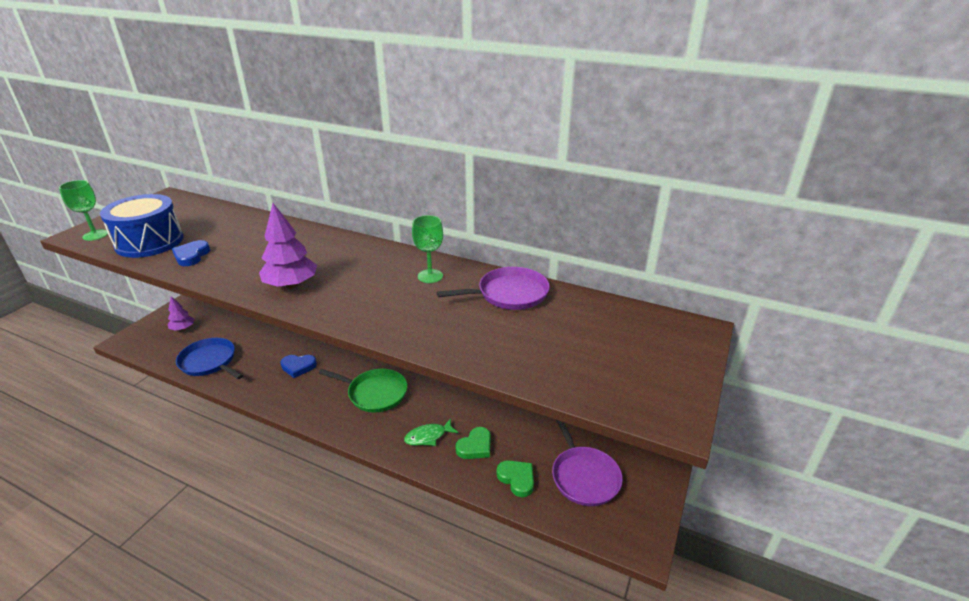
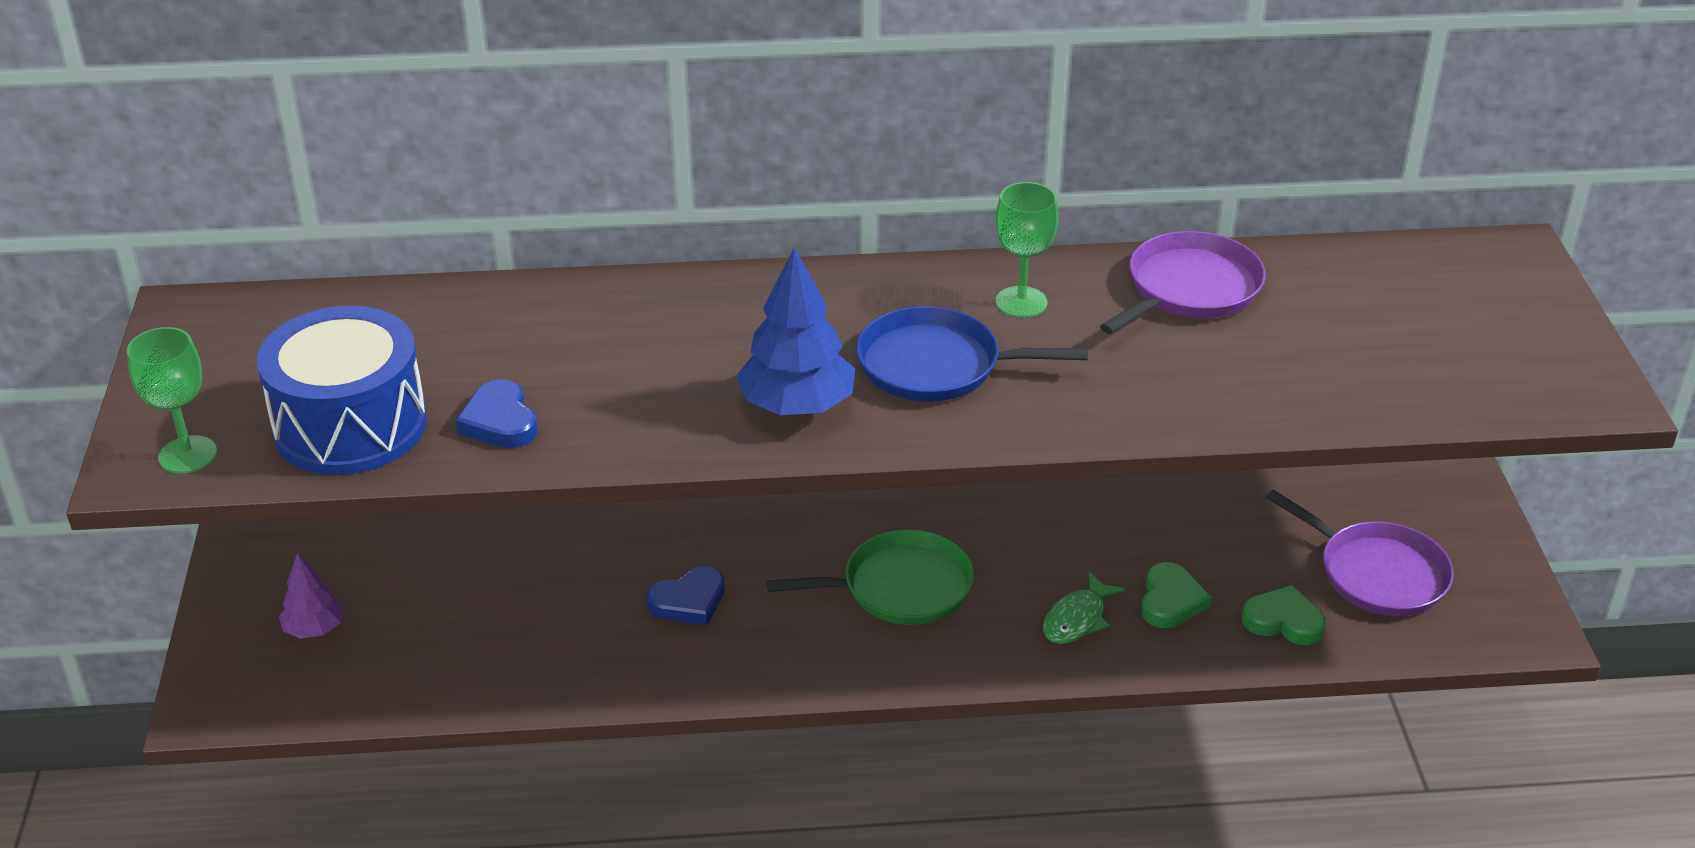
camera: 30 degrees left, 5 degrees up
(210, 362) = (481, 667): blue pan -> blue pan (936, 365)
(291, 285) = (797, 406): purple tree -> blue tree

